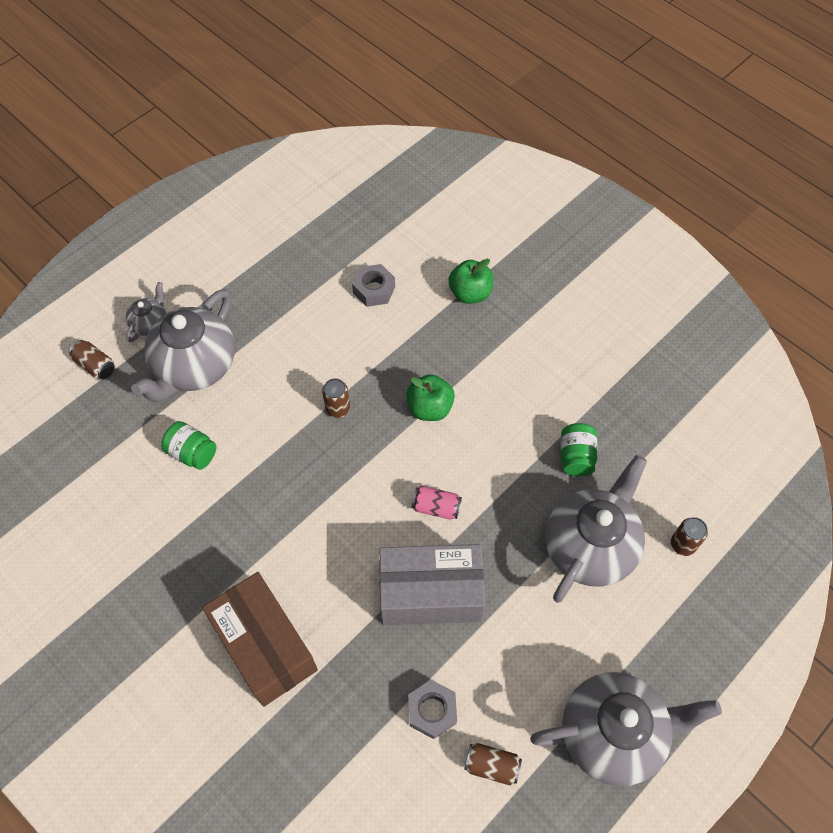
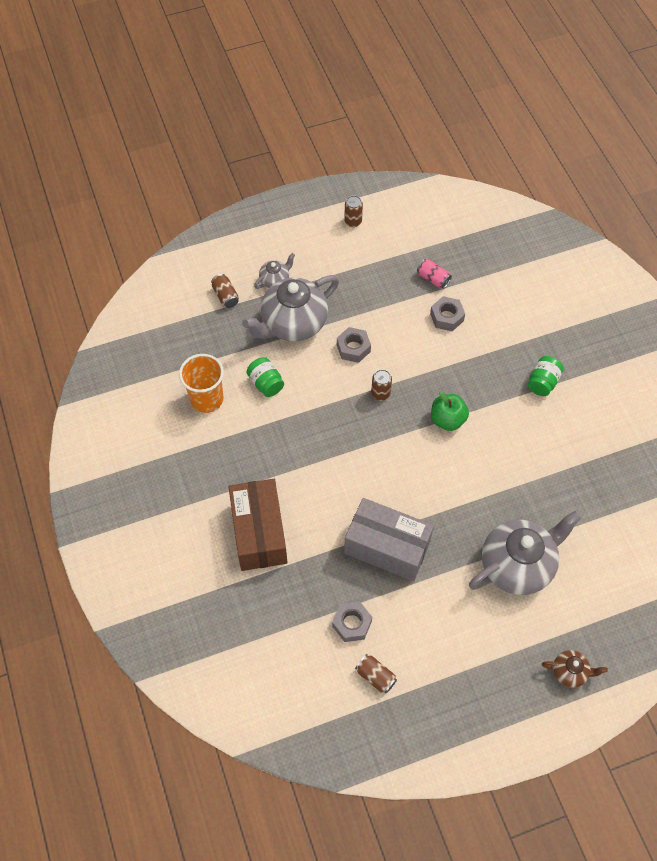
camera: 25 degrees right, 0 degrees up
(125, 503) = (207, 399): none -> orange cup
(281, 368) = (353, 348): none -> grey nut
(436, 507) = (419, 491): pink can -> pink can (433, 279)
(470, 293) = (518, 347): green apple -> none
(576, 457) = (539, 498): green jar -> green jar (543, 382)
(612, 733) = (470, 694): grey teapot -> none
(683, 544) = (588, 593): brown can -> brown can (353, 221)
(710, 649) = (570, 672): none -> brown teapot

